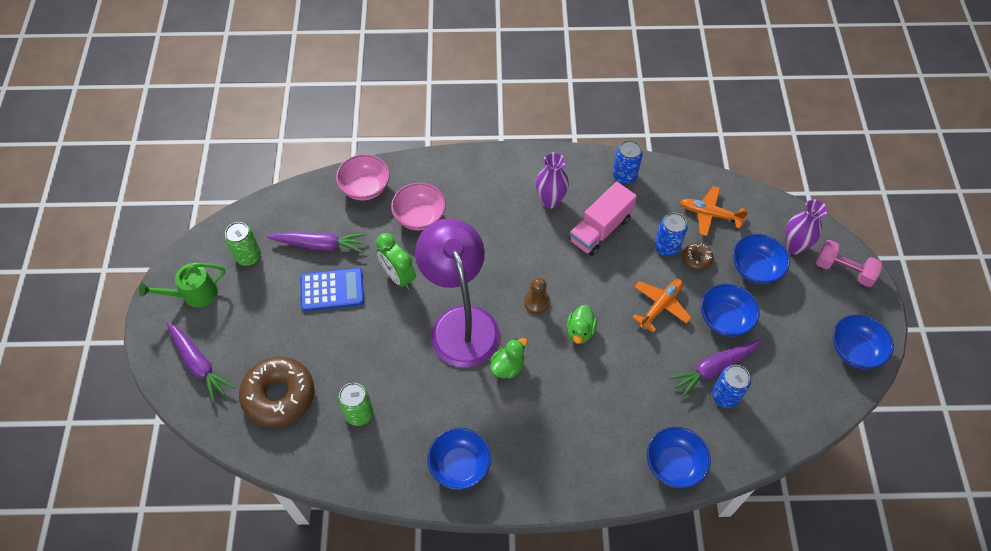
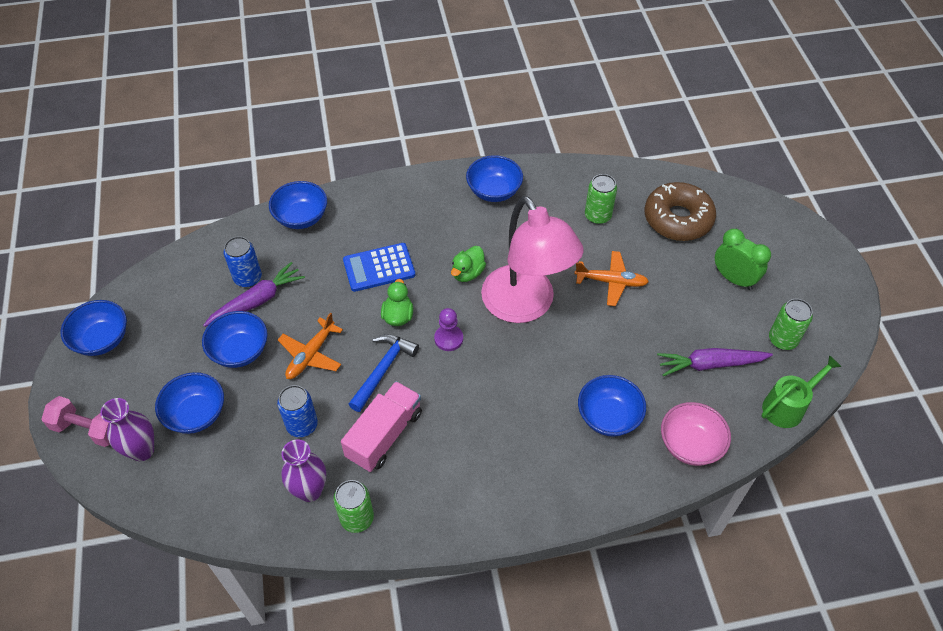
camera: 170 degrees right, 5 degrees down
(193, 294) = (815, 292): green watering can -> green watering can (788, 406)
(198, 364) = (768, 233): purple carrot -> none
(332, 290) = (673, 318): blue calculator -> blue calculator (379, 268)
(398, 276) = (608, 343): green clock -> green clock (733, 279)
(420, 217) = (608, 417): pink bowl -> blue bowl
(461, 323) = (525, 306): purple lamp -> pink lamp
(537, 302) = (448, 339): brown pawn -> purple pawn
(550, 201) = (451, 464): purple vase -> purple vase (310, 490)
(597, 282) = (383, 370): none -> blue hammer
(624, 176) = (357, 518): blue can -> green can
(696, 259) = (266, 416): brown donut -> none
(709, 214) = (244, 478): orange plane -> orange plane (611, 282)

